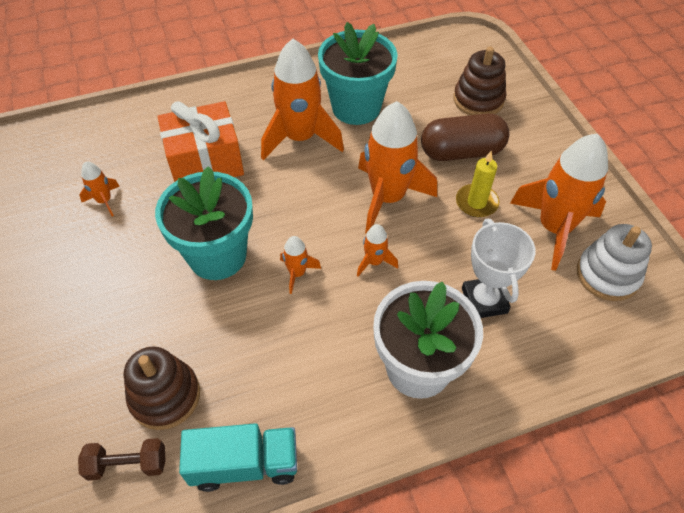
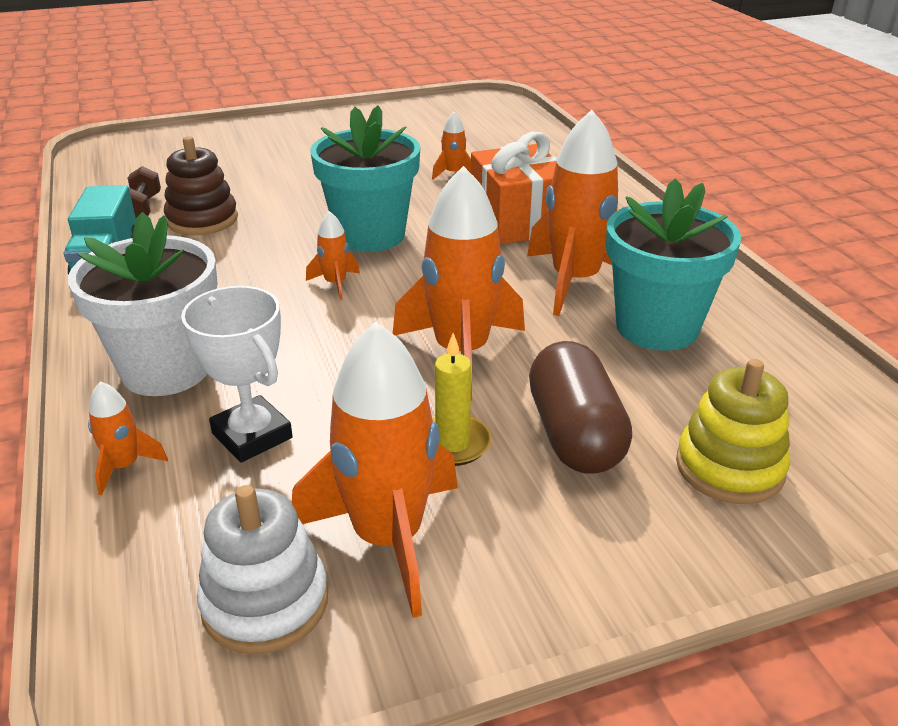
camera: 90 degrees right, 20 degrees down
(374, 262) = (343, 339): orange rocket -> orange rocket (125, 466)
(478, 100) = (729, 467): brown stacking toy -> yellow stacking toy
(484, 300) = (252, 436): white trophy -> white trophy turned 60 degrees clockwise

